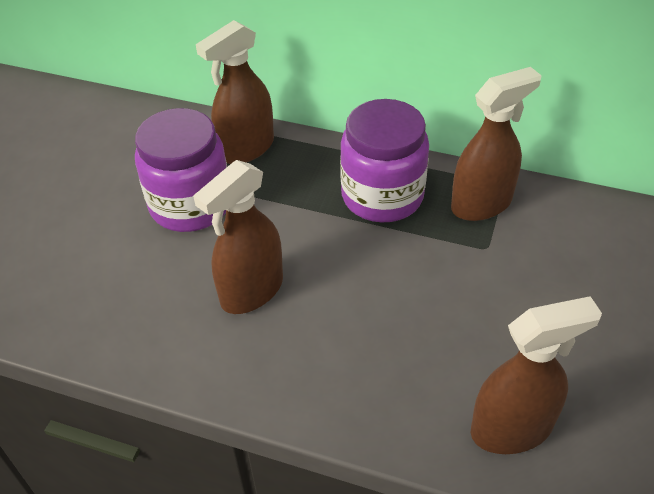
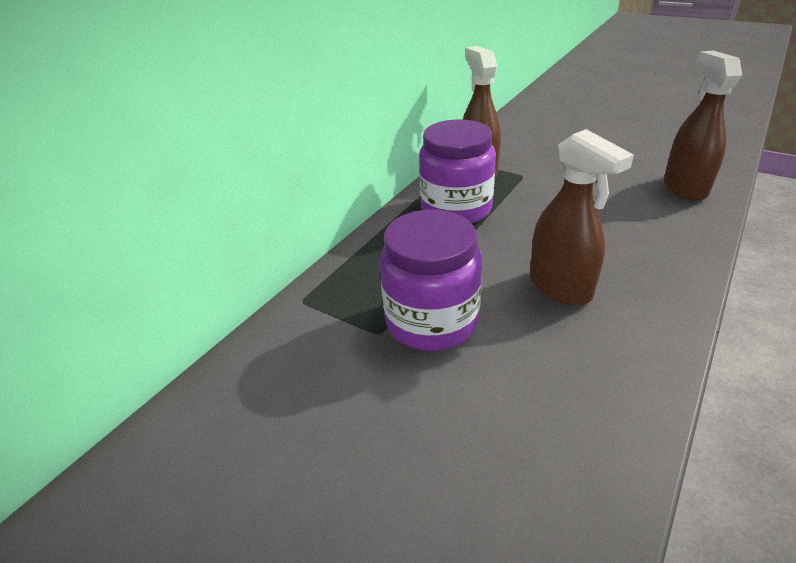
camera: 75 degrees left, 10 degrees down
(246, 149) = (360, 276): brown spray bottle -> none

